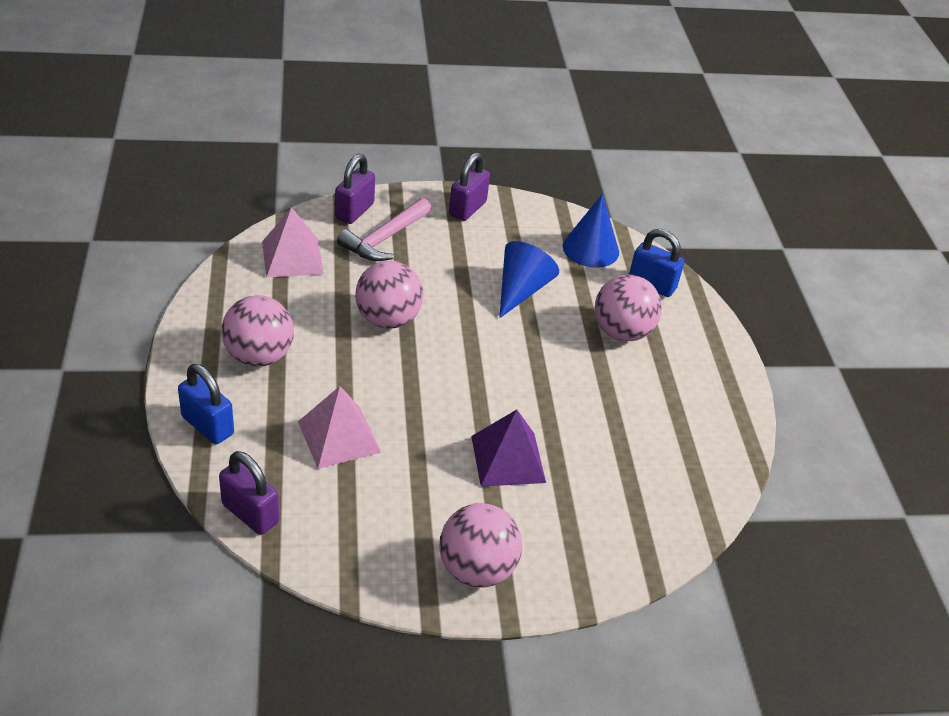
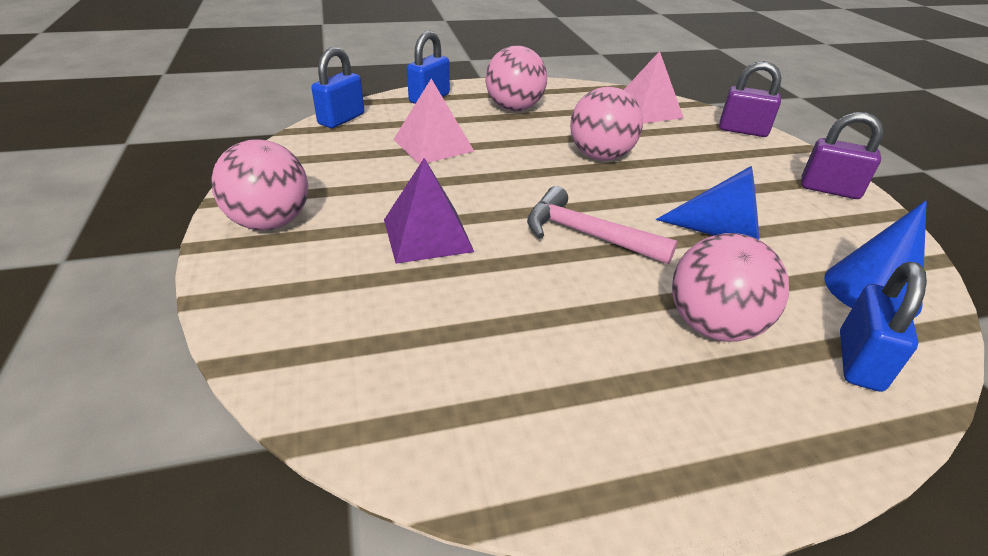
camera: 85 degrees right, 5 degrees down
(250, 513) = (341, 119): purple padlock -> blue padlock
(385, 238) = (719, 147): pink hammer -> pink hammer (587, 235)

